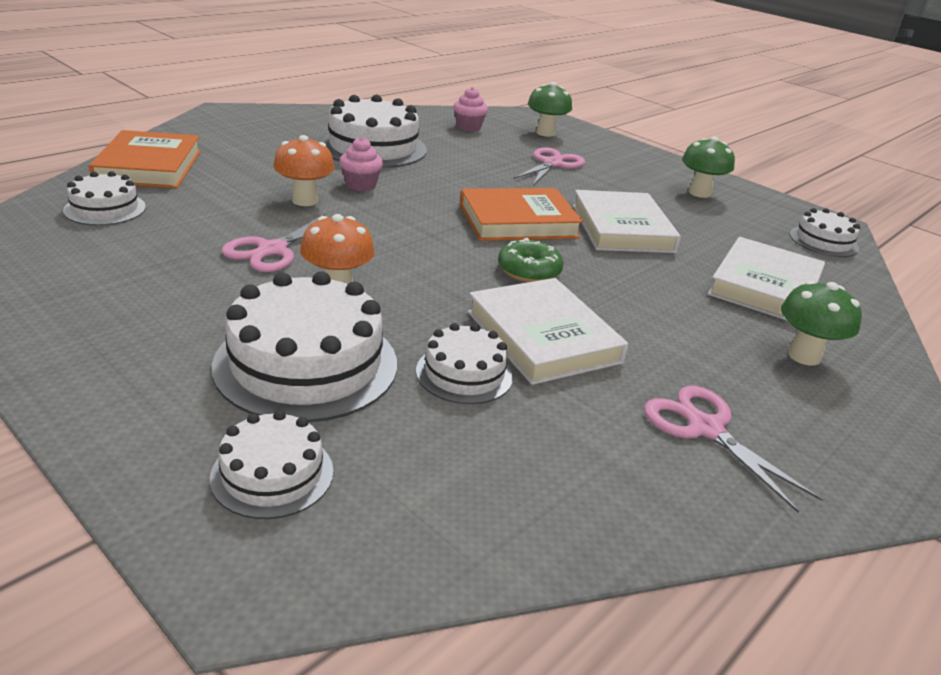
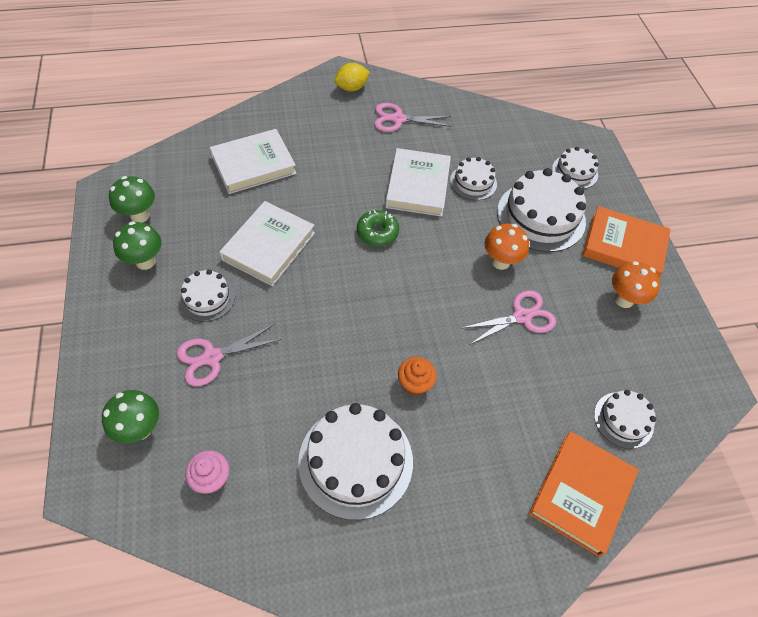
camera: 145 degrees left, 25 degrees up
(305, 201) = (472, 375): orange mushroom -> orange mushroom (624, 300)
(360, 185) = (415, 384): pink cupcake -> orange cupcake
(518, 221) = (334, 284): orange book -> orange book (624, 246)
(705, 428) = (398, 119): pink scissors -> pink scissors turned 90 degrees clockwise
(804, 356) = (305, 125): green mushroom -> green mushroom (140, 216)
(823, 241) = (148, 178): white cake -> white cake (207, 298)
(858, 452) = (351, 88): none -> yellow lemon

